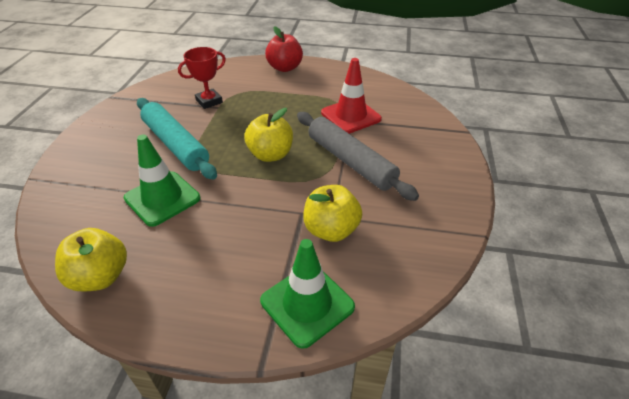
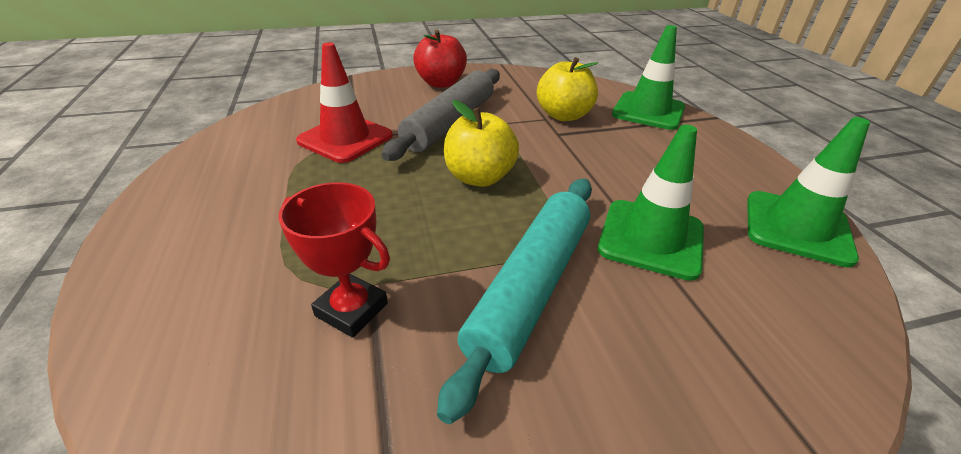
camera: 115 degrees left, 5 degrees down
(100, 276) = (797, 228): yellow apple -> green traffic cone
(285, 68) = (163, 243): red apple -> red apple (441, 83)

